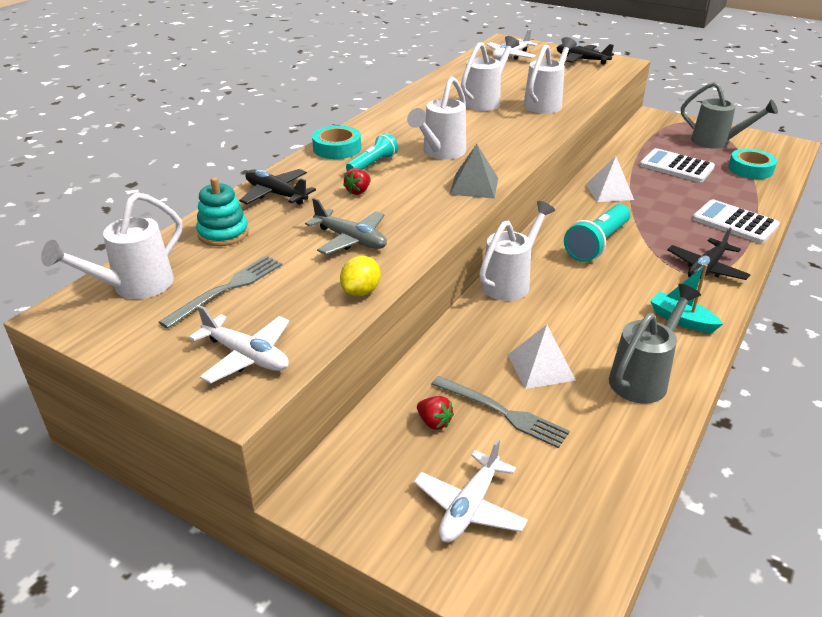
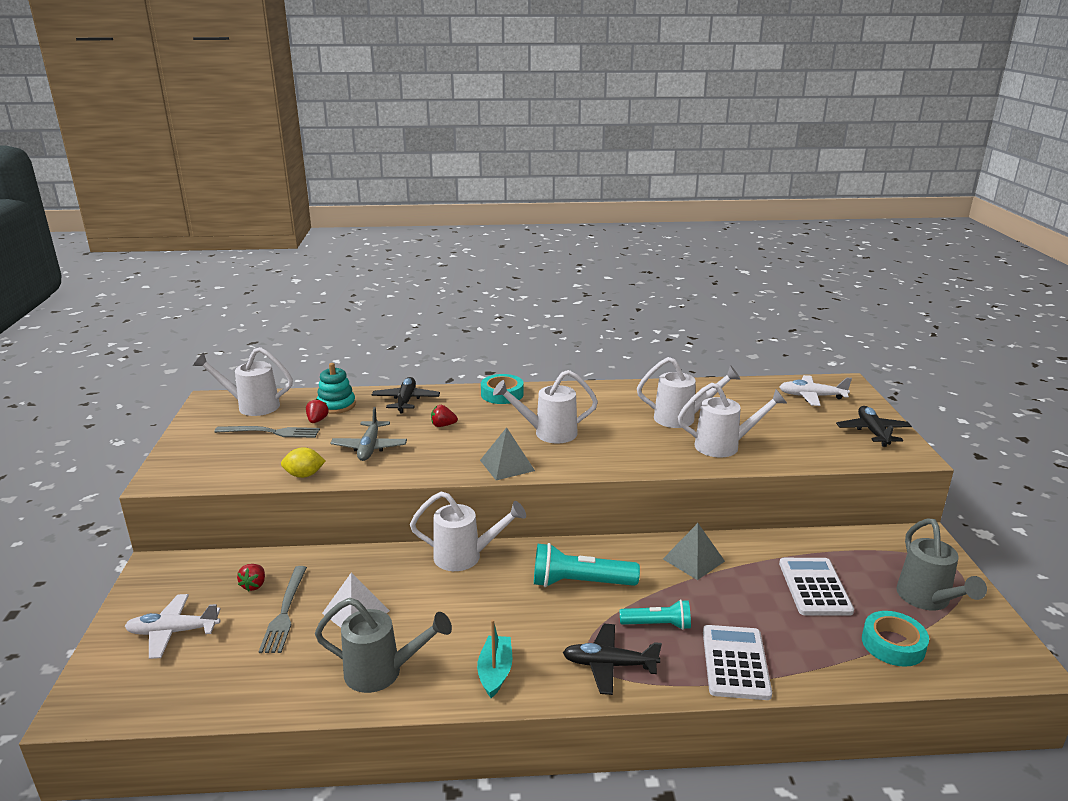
camera: 55 degrees right, 10 degrees down
(243, 253) = (317, 420): none -> red strawberry
(246, 356) = (203, 466): white plane -> none
(373, 164) = (493, 415): turquoise flashlight -> turquoise flashlight (657, 625)
(609, 191) = (693, 560): white pyramid -> grey pyramid

